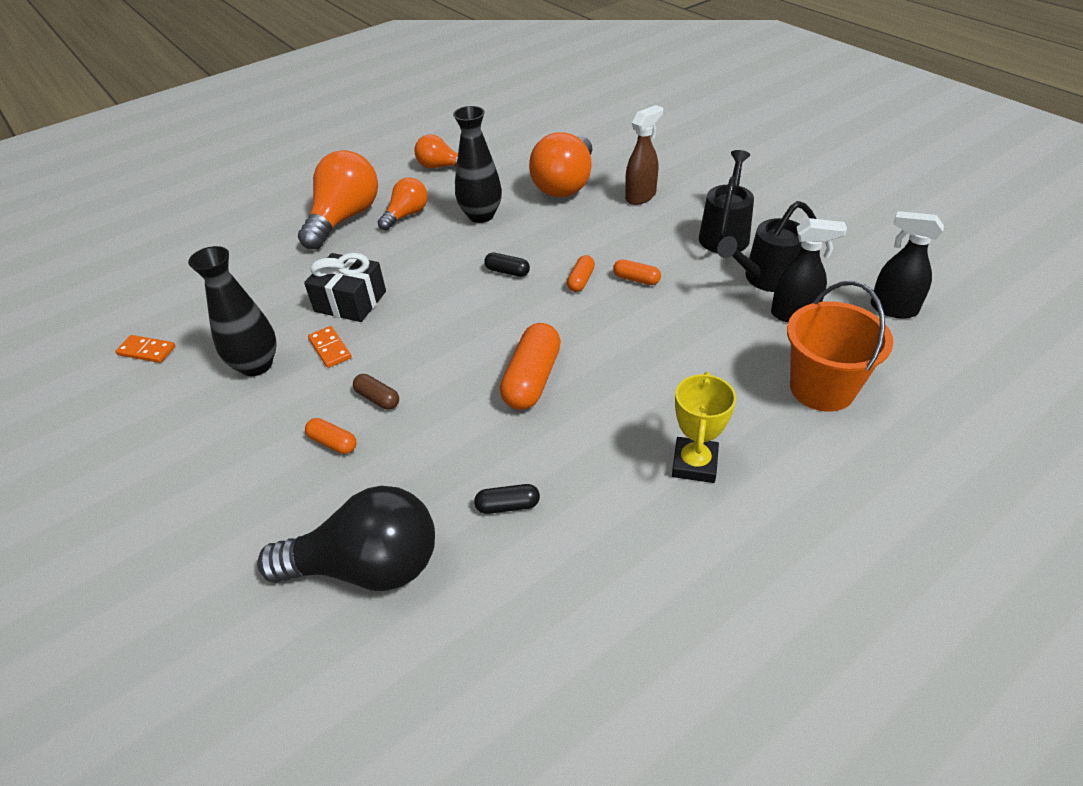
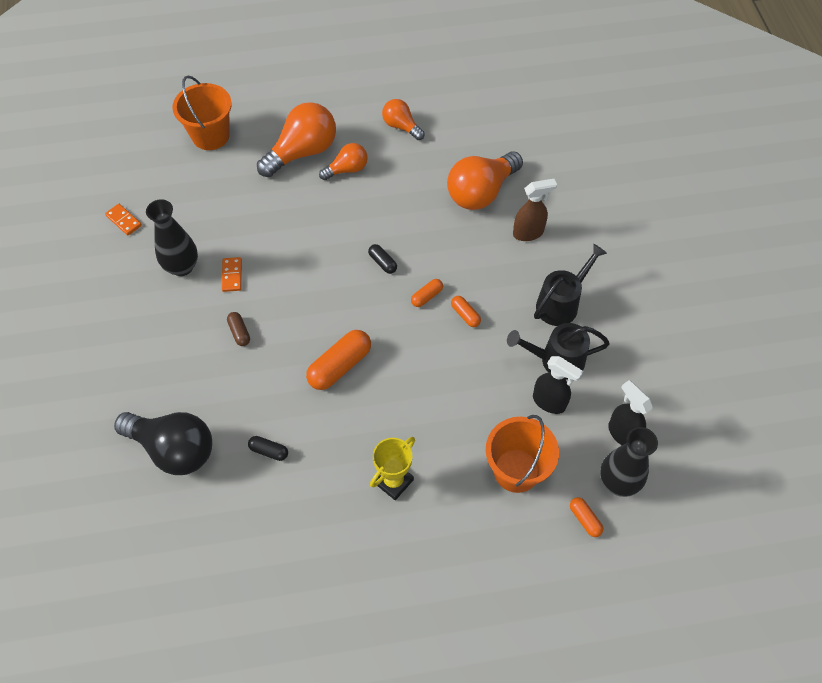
camera: 25 degrees right, 15 degrees up
(222, 241) = (210, 136): none -> orange bucket
(333, 443) = (197, 353): orange capsule -> orange capsule (585, 519)
(350, 301) = (265, 239): black gift -> none
(481, 215) = (399, 196): black vase -> black vase (618, 482)

